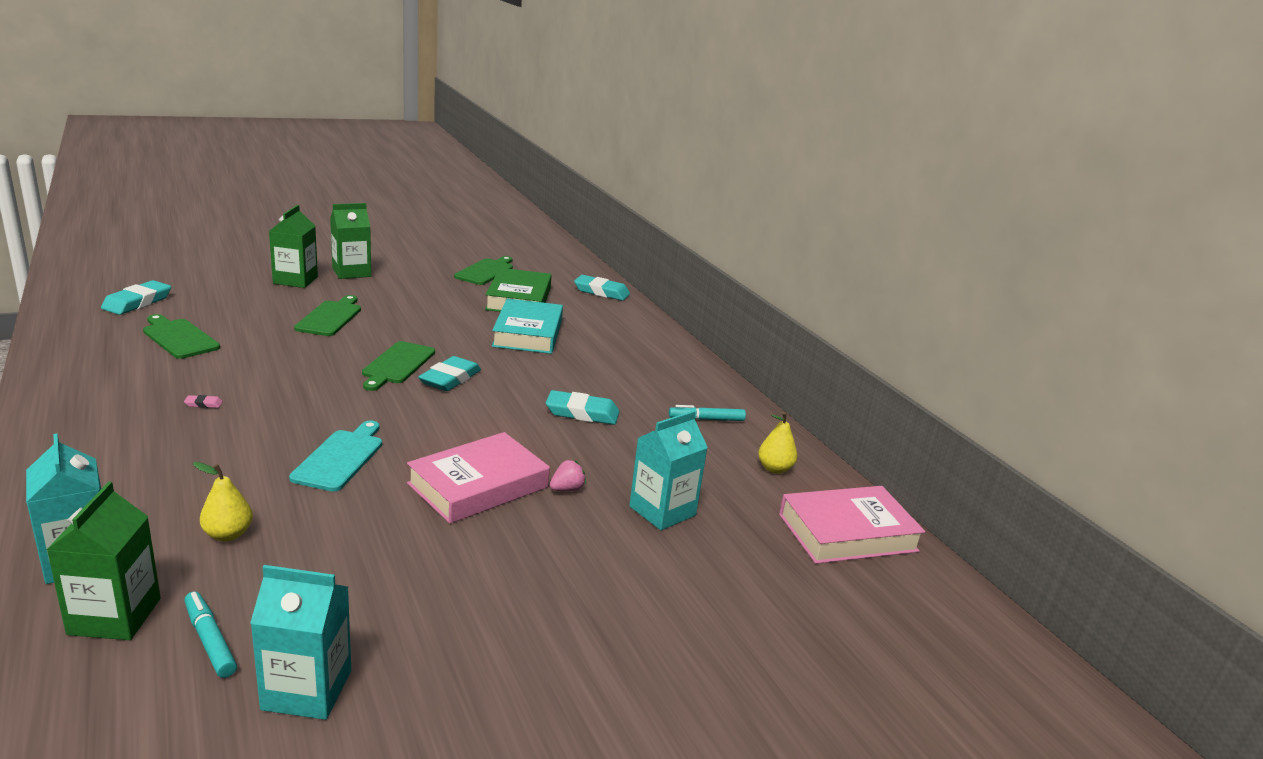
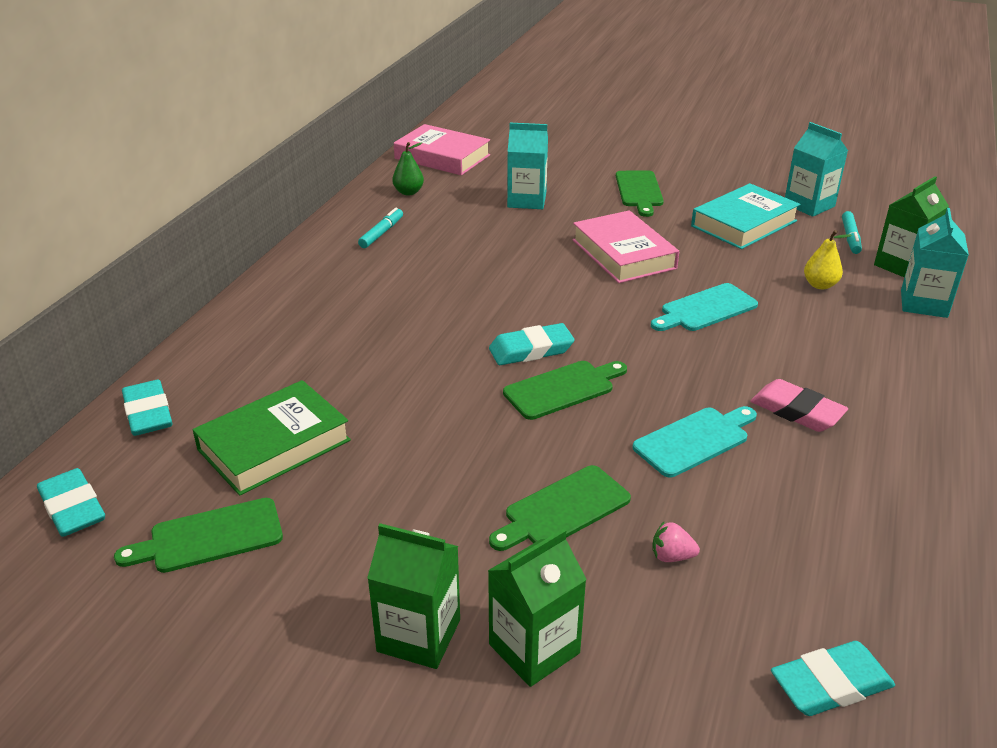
camera: 130 degrees left, 10 degrees up
(179, 338) = (789, 545): green cutting board -> green cutting board (639, 191)
(203, 404) = (797, 411): pink eraser -> pink eraser, size x2.35
(275, 365) = (695, 440): none -> turquoise cutting board
(478, 485) = (623, 254): pink book -> pink book turned 60 degrees clockwise
(528, 333) = (364, 378): turquoise book -> turquoise book (743, 223)
(567, 489) = (566, 231): pink strawberry -> pink strawberry (671, 556)
(582, 413) = (466, 273): turquoise eraser -> turquoise eraser (73, 508)
(706, 419) = (381, 233): turquoise marker -> turquoise marker turned 105 degrees counterclockwise
(774, 469) = (408, 192): yellow pear -> green pear

